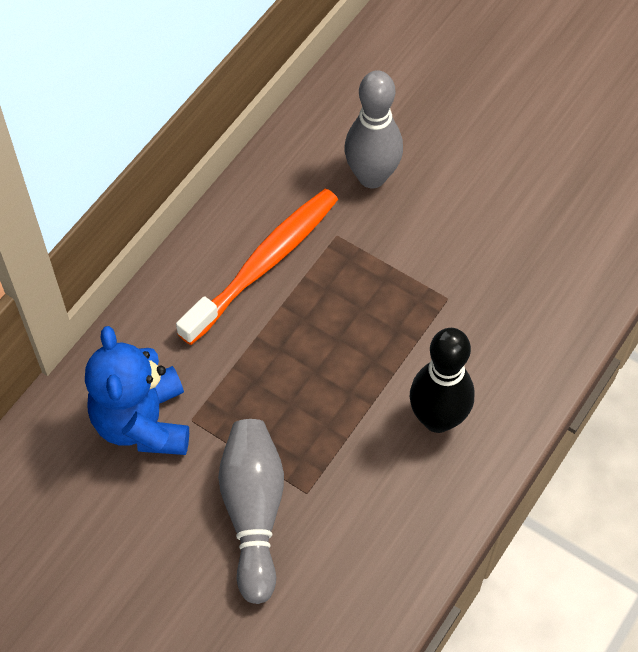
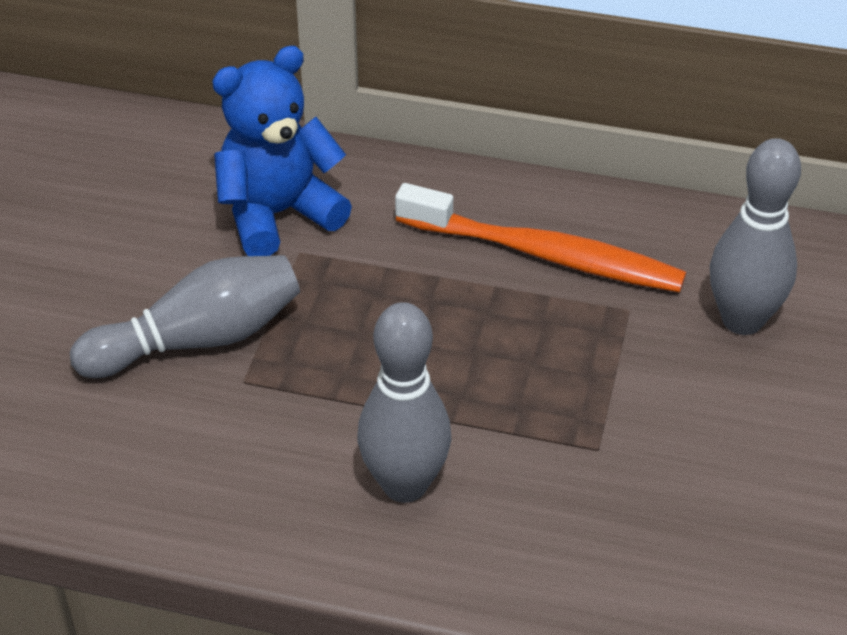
camera: 70 degrees right, 15 degrees down
(437, 419) = (405, 485): black bowling pin -> grey bowling pin

